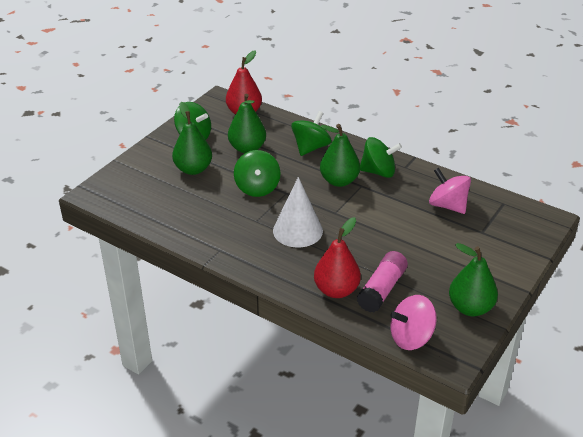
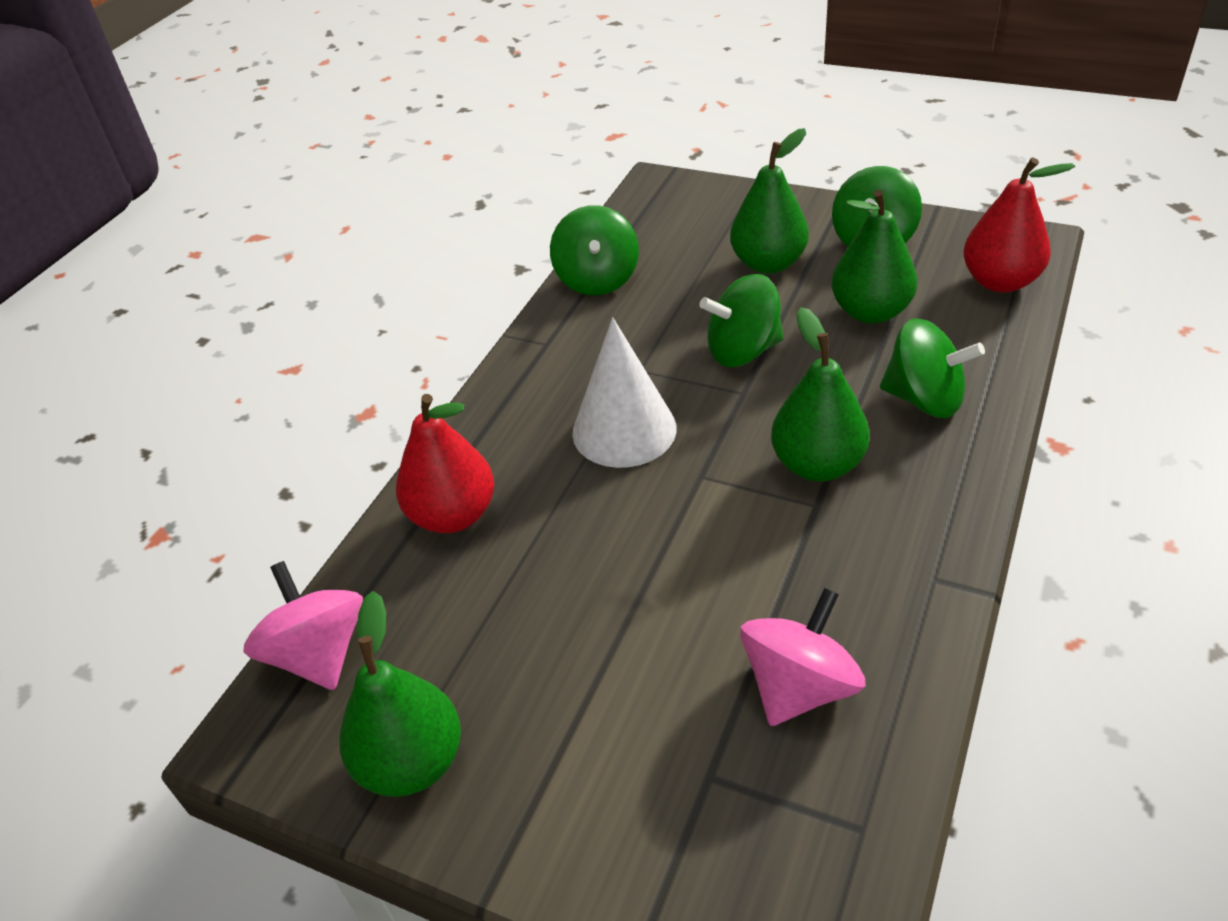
camera: 85 degrees right, 5 degrees up
(378, 172) = (886, 528): green spinning top -> green spinning top (597, 279)
(382, 289) = (461, 587): pink glue stick -> none

